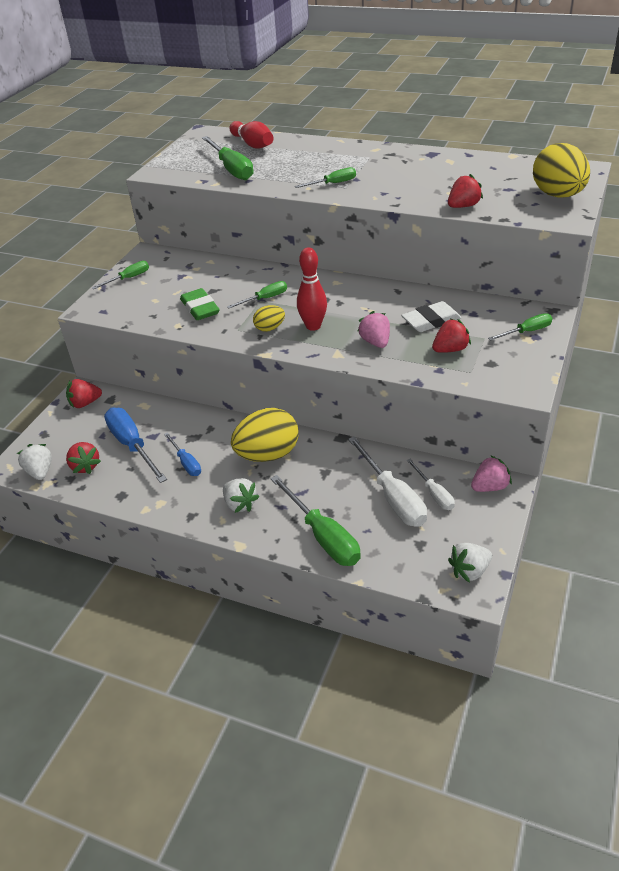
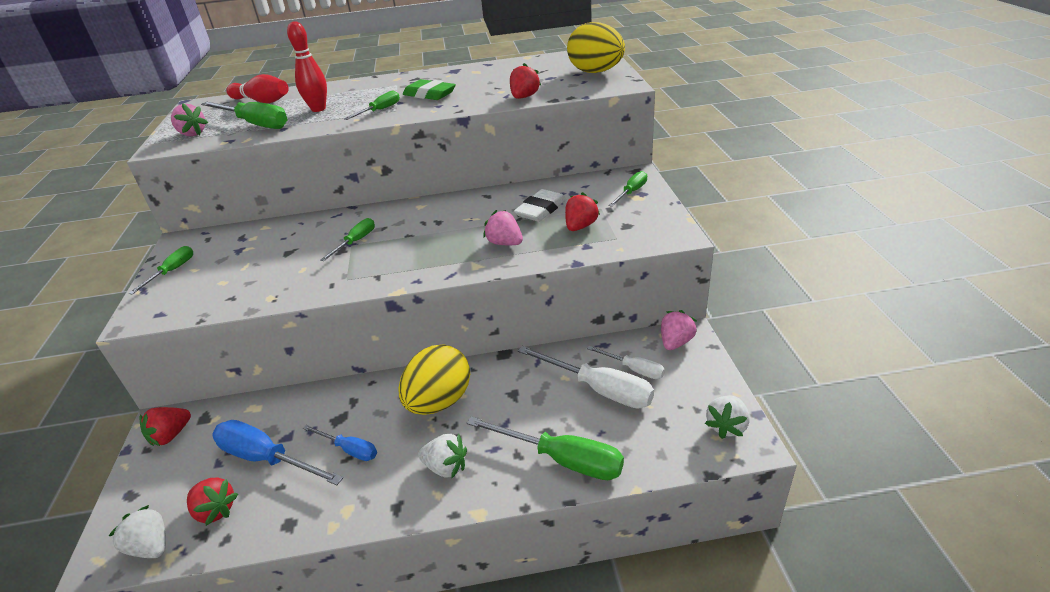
camera: 30 degrees left, 5 degrees down
(182, 165) = (192, 134): none -> pink strawberry
(200, 308) = (286, 273): green eraser -> green eraser (429, 94)
(270, 328) = (383, 266): yellow egg -> none
(313, 326) = (429, 249): red bowling pin -> red bowling pin (318, 109)

